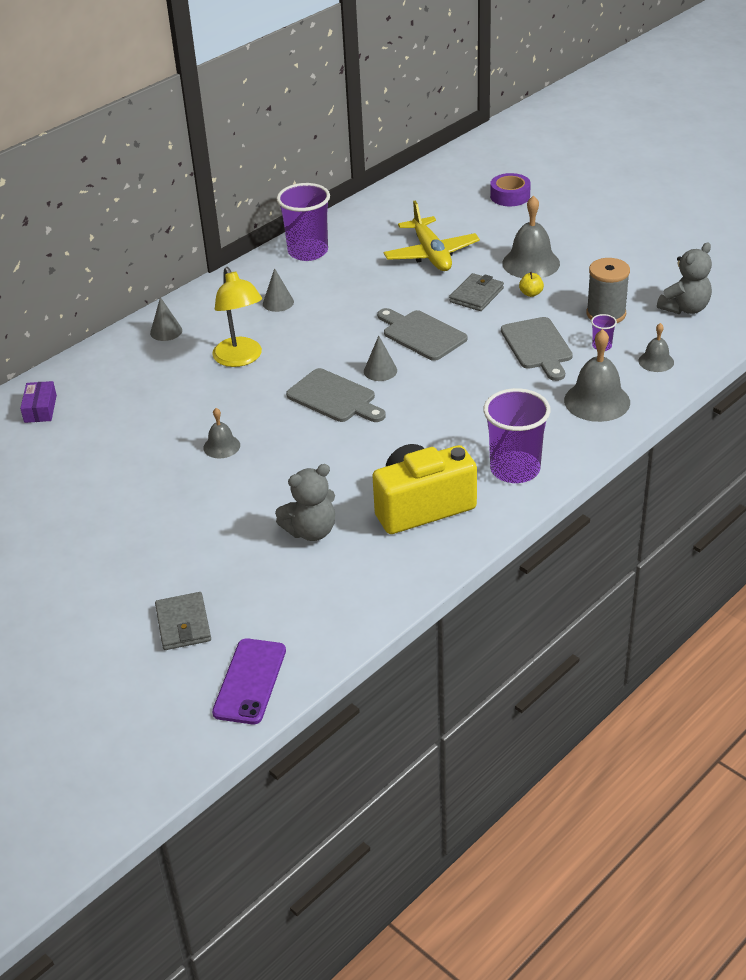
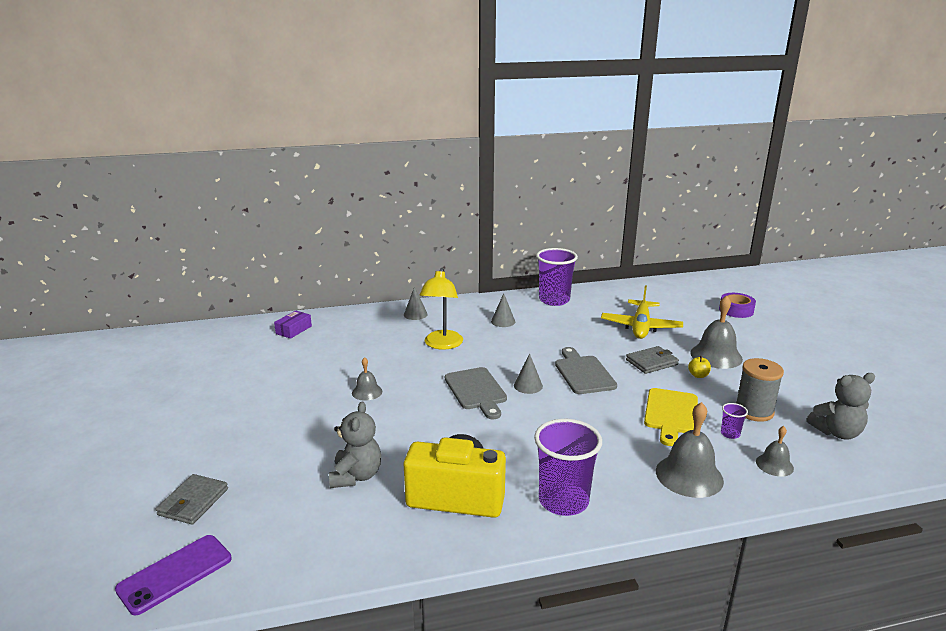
camera: 30 degrees right, 15 degrees down
(311, 531) = (356, 476): grey teddy bear -> grey teddy bear turned 90 degrees counterclockwise
(537, 346) = (671, 414): grey cutting board -> yellow cutting board

